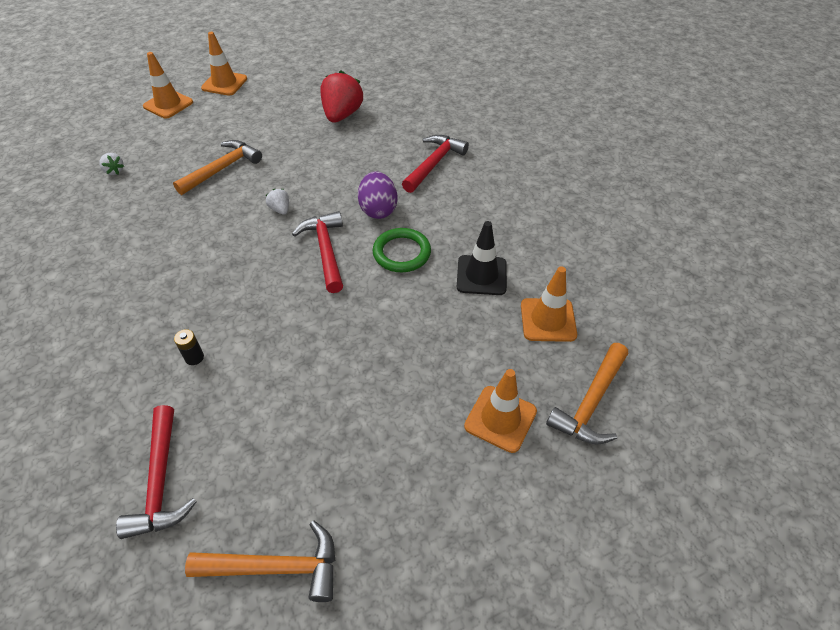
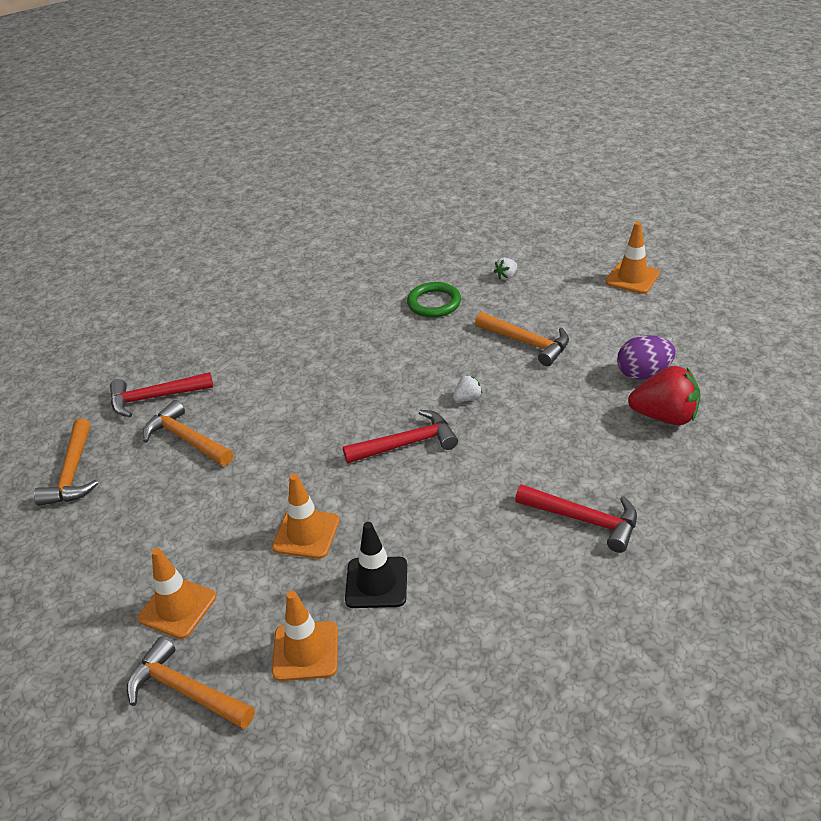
camera: 90 degrees right, 10 degrees down
(194, 357) = (269, 386): black battery -> none
(224, 83) = (693, 306): orange traffic cone -> orange traffic cone (306, 534)
(256, 435) = (186, 439): none -> orange hammer
(378, 210) = (480, 476): purple egg -> purple egg (643, 374)
(401, 253) = (408, 506): green ring -> green ring (434, 303)

